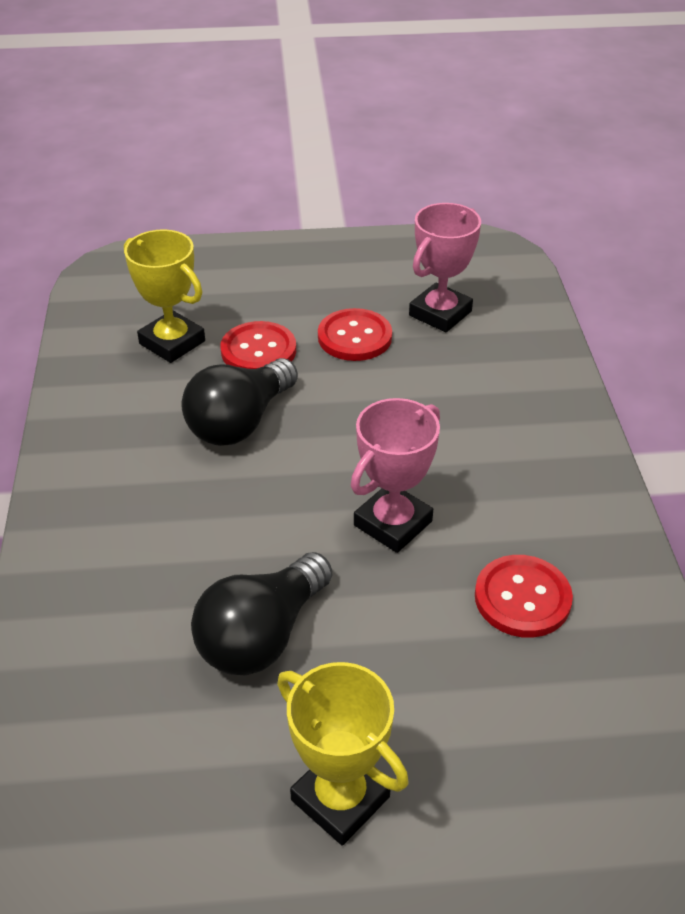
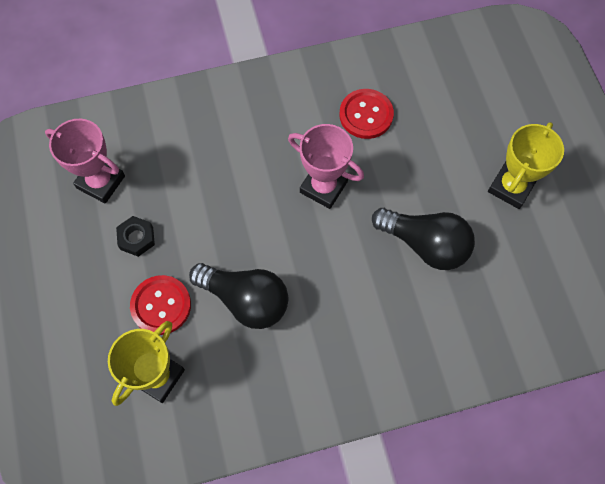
camera: 100 degrees left, 25 degrees up
(354, 337) = (137, 238): red button -> black nut

